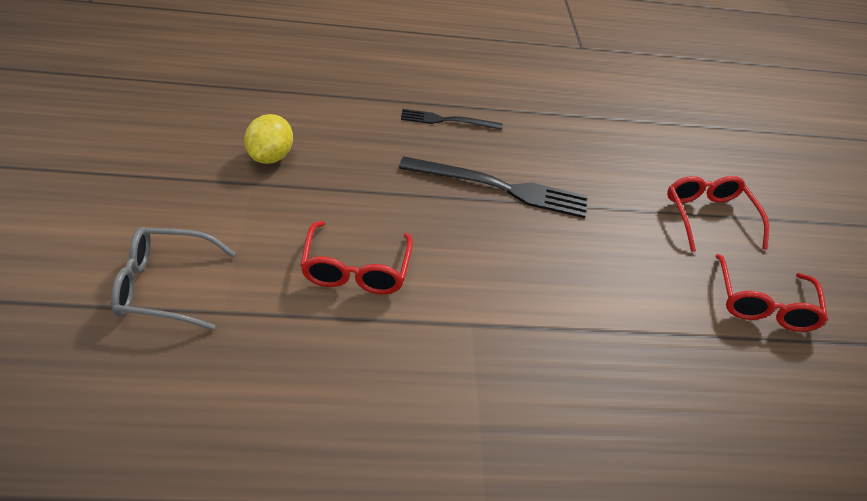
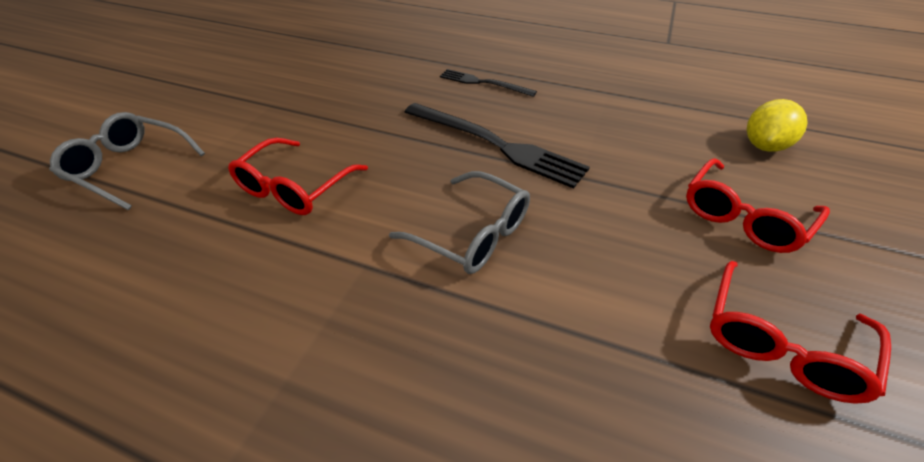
camera: 30 degrees right, 0 degrees up
(270, 156) = (303, 89): yellow lemon -> yellow lemon (764, 146)
(534, 276) = (472, 234): none -> grey glasses
(708, 217) = (743, 217): red glasses -> red glasses turned 150 degrees counterclockwise

